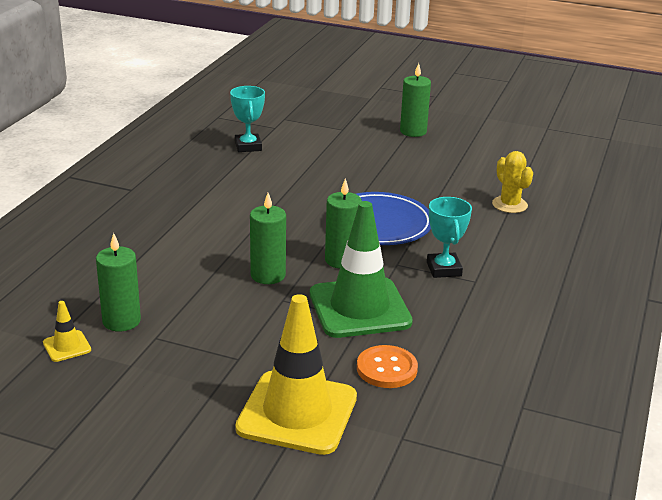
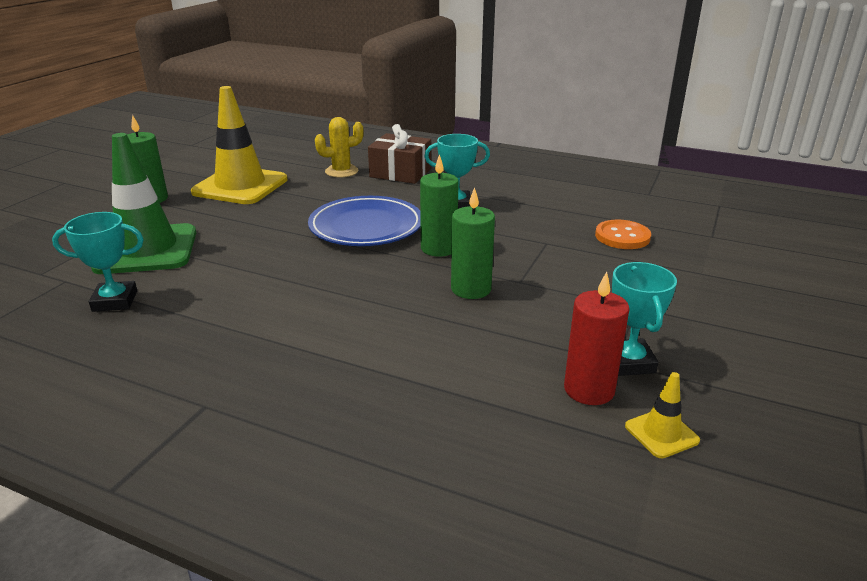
camera: 85 degrees left, 0 degrees up
(121, 321) = (589, 389): green candle -> red candle
(153, 343) = (629, 362): none -> turquoise trophy
(297, 413) = (707, 277): yellow traffic cone -> yellow traffic cone (240, 186)
(359, 308) = (529, 243): green traffic cone -> green traffic cone (146, 250)
(520, 236) = (400, 173): none -> brown gift

